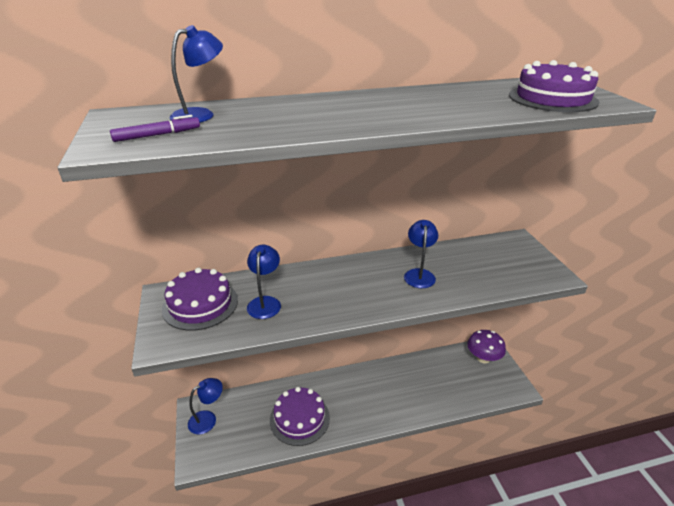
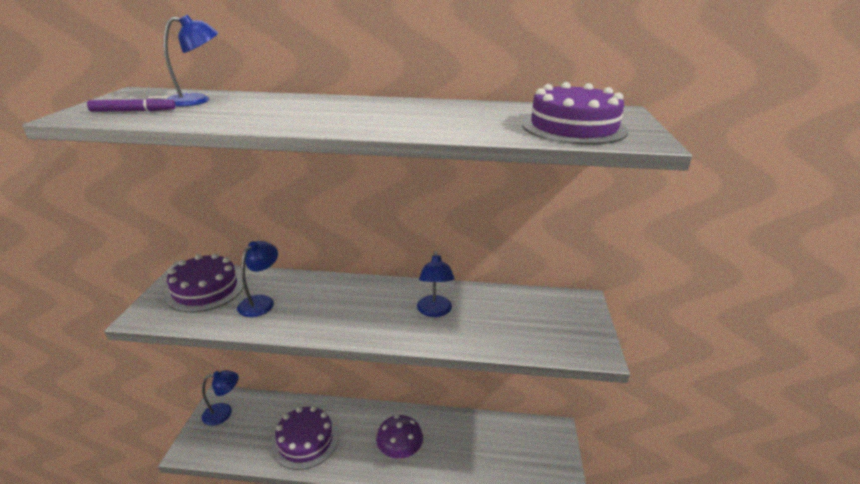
camera: 20 degrees right, 5 degrees down
(419, 274) = (435, 311): blue lamp -> blue lamp turned 150 degrees clockwise
(483, 358) = (542, 439): purple mushroom -> purple mushroom (400, 452)

